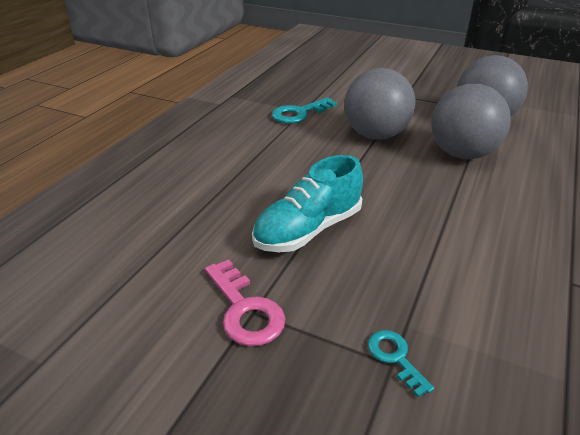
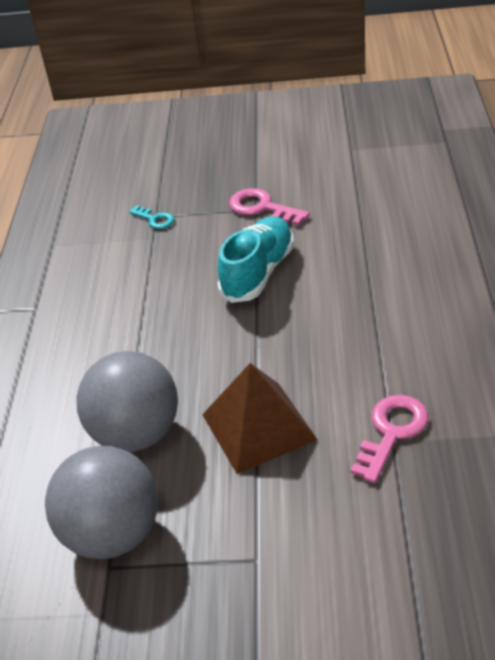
camera: 160 degrees right, 5 degrees up
(299, 113) = (391, 432): turquoise key -> pink key
(375, 135) = (258, 427): grey ball -> brown pyramid

